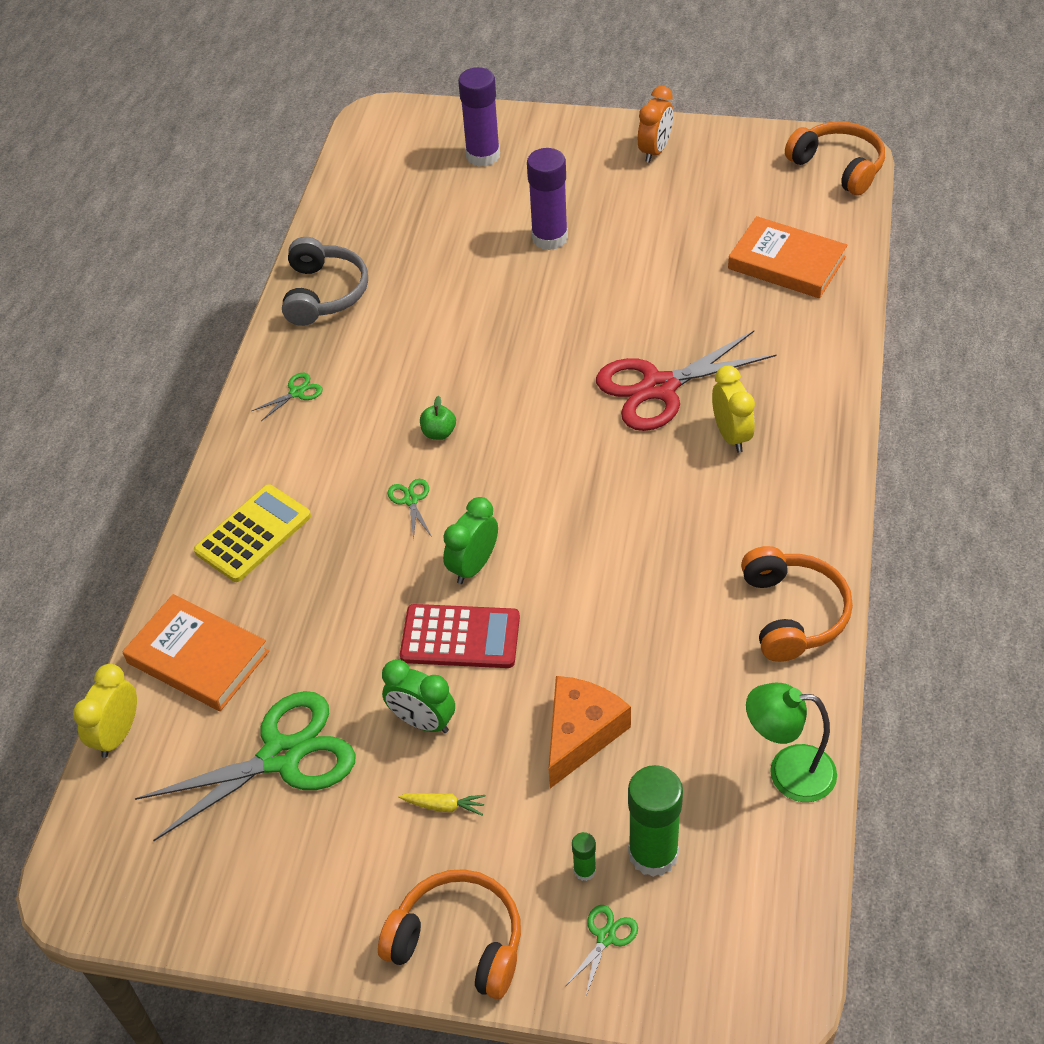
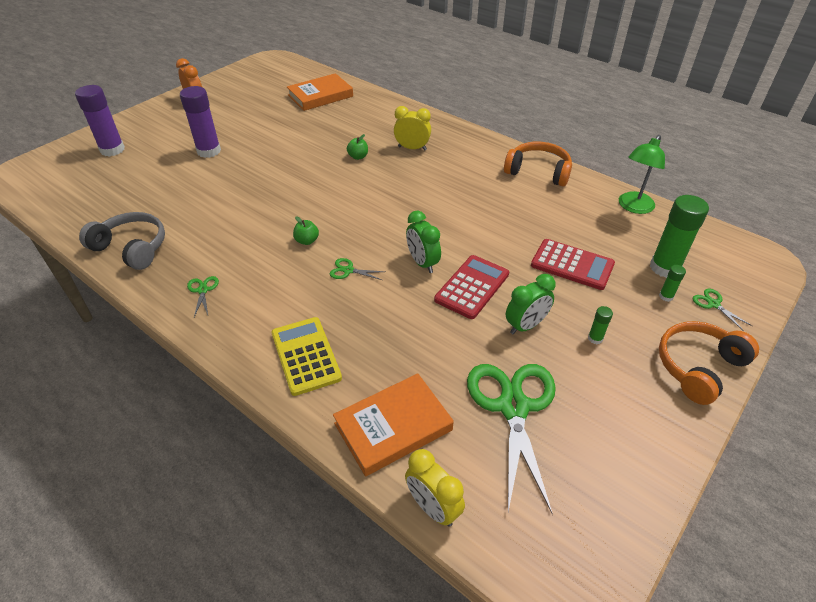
camera: 65 degrees left, 5 degrees down
(444, 806) = (595, 338): yellow carrot -> green glue stick
(581, 734) = (572, 265): orange cheese -> red calculator
(658, 387) = (358, 157): red scissors -> green apple
(838, 167) = (279, 63): orange headphones -> none

